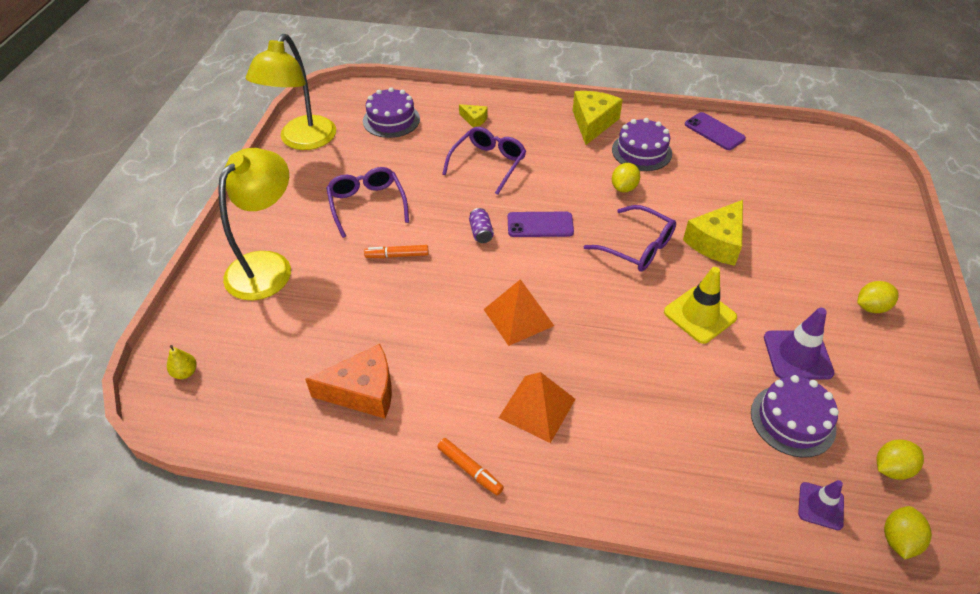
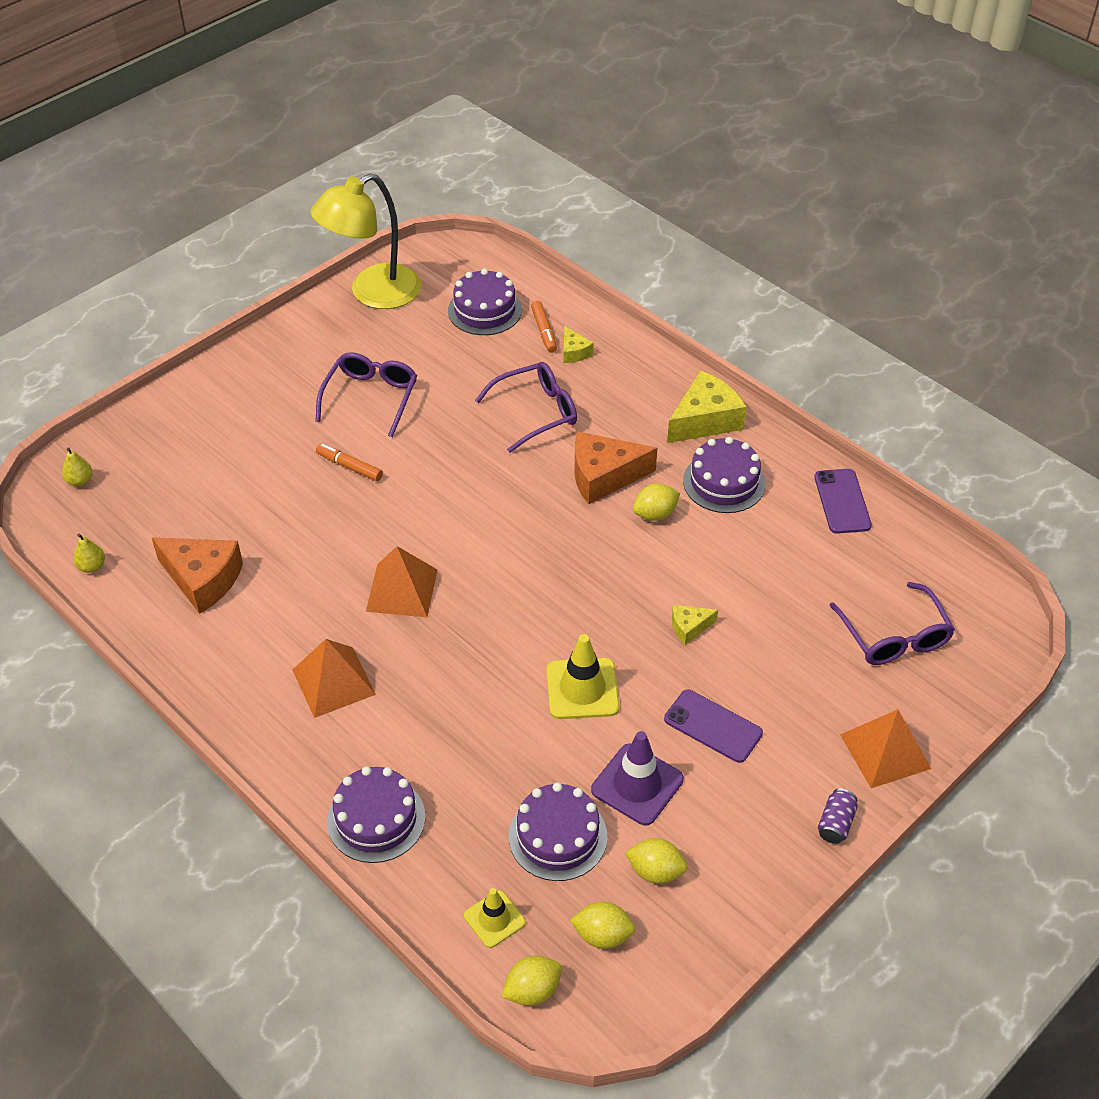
camera: 35 degrees right, 0 degrees up
(258, 433) = (92, 566): none -> yellow pear
(267, 265) = (226, 415): yellow lamp -> none
(470, 469) = (226, 698): orange marker -> orange marker (544, 331)
(481, 233) = (452, 485): purple can -> purple can (835, 823)
(540, 225) = (520, 508): purple phone -> purple phone (713, 726)
(570, 181) = (604, 476): none -> orange cheese
(637, 247) = (596, 586): purple glasses -> purple glasses (894, 636)
(670, 489) = (376, 819): none -> purple cake
(716, 242) = (689, 627): yellow cheese -> yellow cheese, size x0.51
(820, 506) = (494, 919): purple traffic cone -> yellow traffic cone
(871, 307) = (780, 788): yellow lemon -> yellow lemon (655, 871)
(894, 253) = (885, 751): none -> orange pyramid

